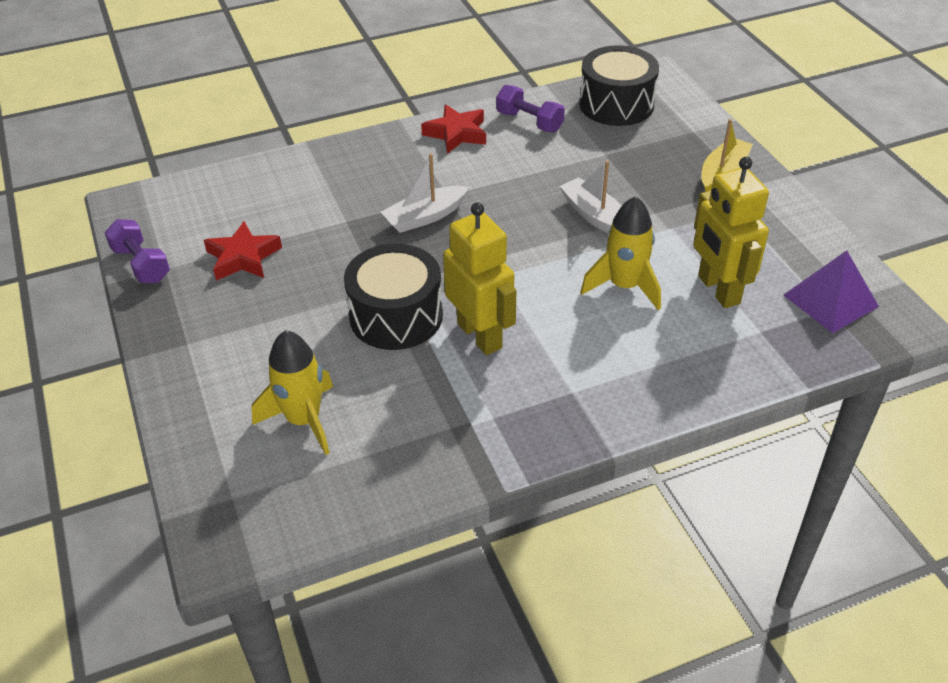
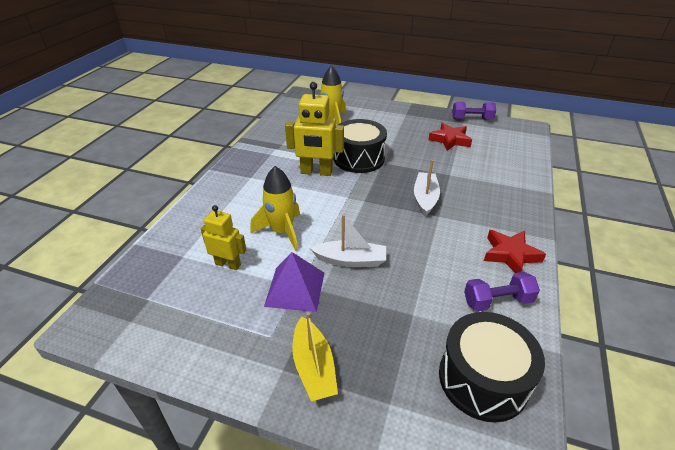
camera: 130 degrees right, 5 degrees down
(718, 290) = (228, 264): yellow robot -> yellow robot, size x0.63
(830, 300) = (148, 306): purple pyramid -> purple pyramid (295, 289)

